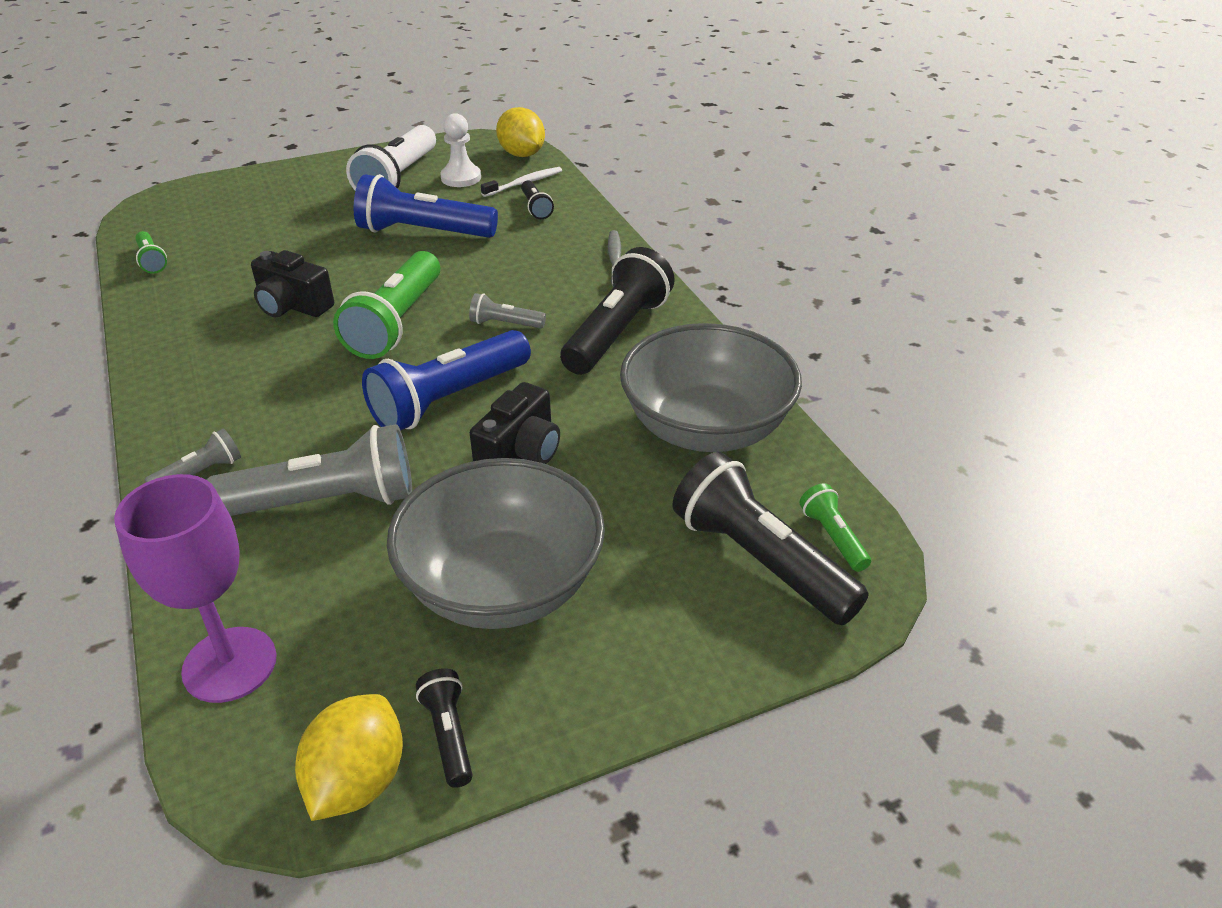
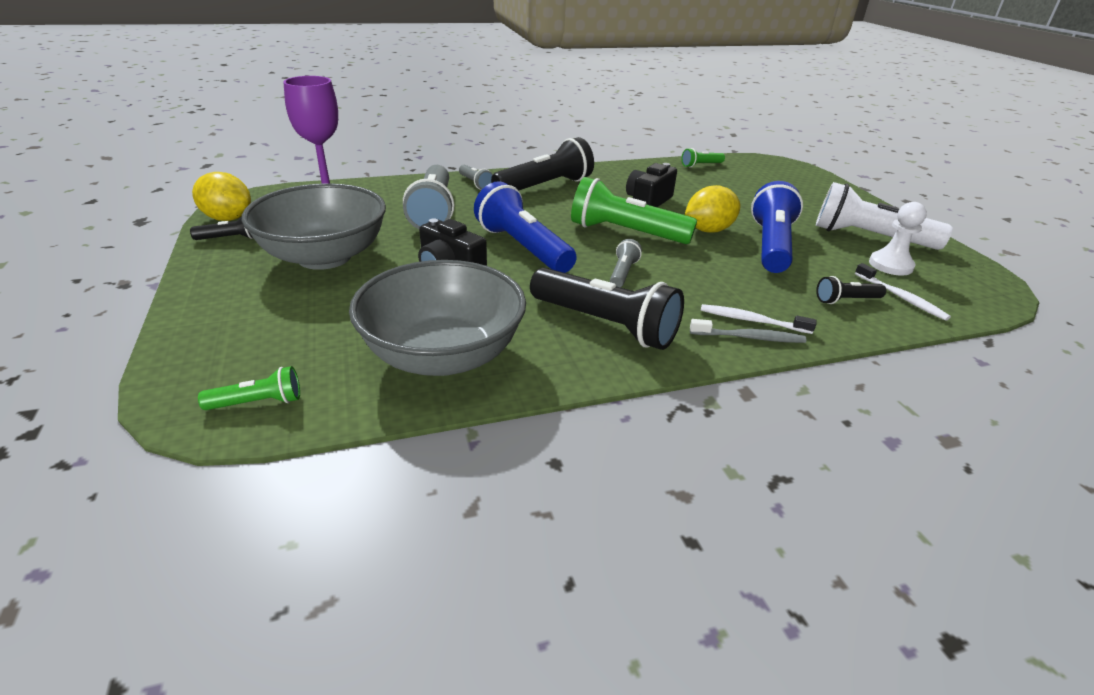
camera: 95 degrees right, 5 degrees down
(522, 154) = (974, 300): yellow lemon -> yellow lemon (708, 230)
(585, 255) = (752, 320): none -> white toothbrush
(760, 560) = (264, 357): black flashlight -> black flashlight (545, 186)

